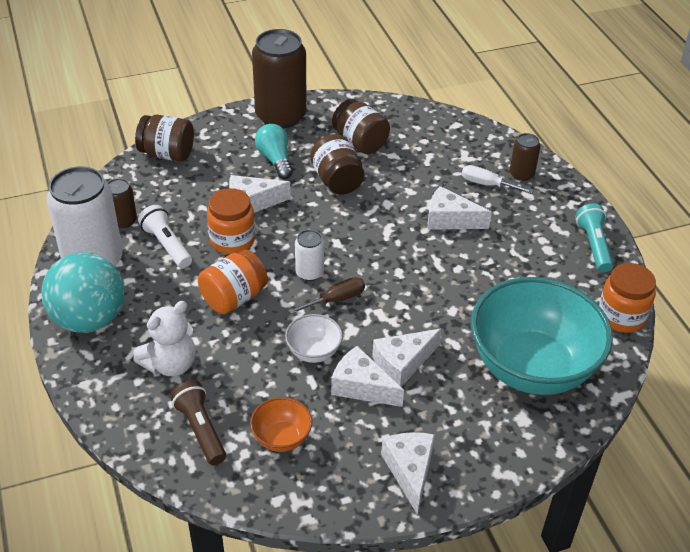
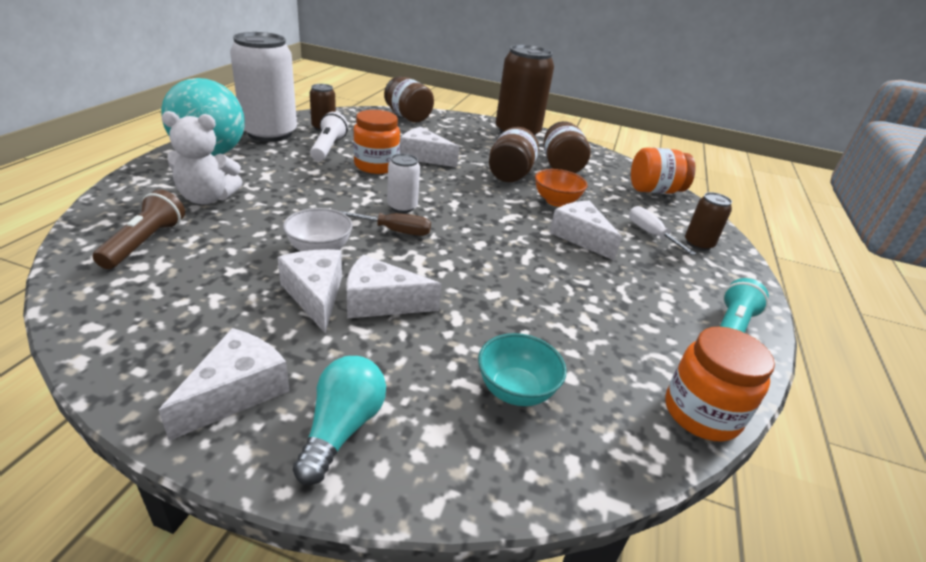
camera: 35 degrees right, 10 degrees down
(234, 298) = (320, 191): orange jar -> orange jar (654, 190)
(275, 159) = (478, 147): turquoise light bulb -> turquoise light bulb (342, 428)
(281, 438) = (185, 286): orange bowl -> orange bowl (556, 201)
(531, 367) = (515, 390): turquoise bowl -> turquoise bowl, size x0.42

